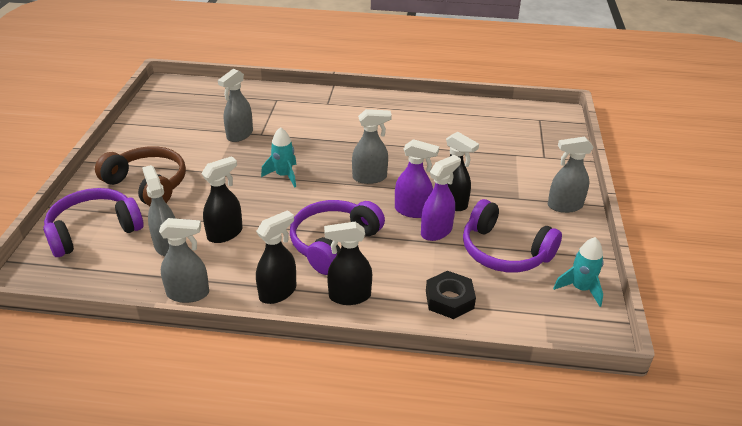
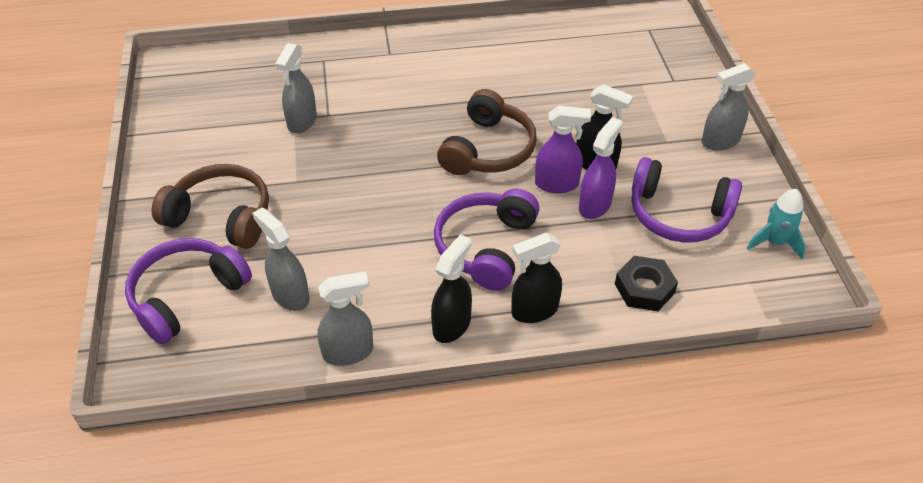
camera: 15 degrees left, 10 degrees up
(225, 233) = (352, 263): black spray bottle -> none
(284, 176) = (385, 168): turquoise rocket -> none
(370, 177) = (488, 149): grey spray bottle -> brown headphones

